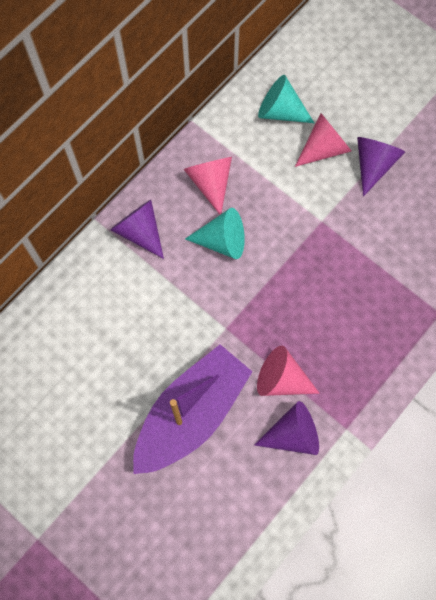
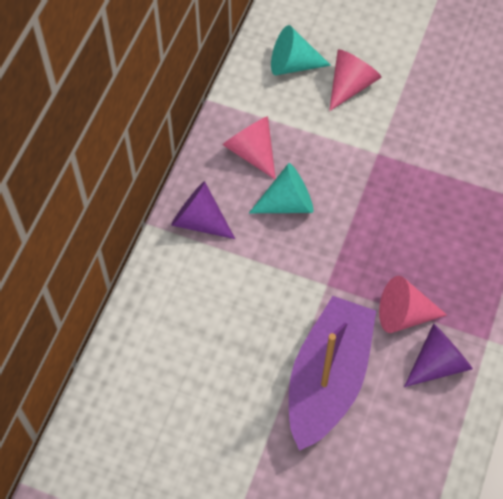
camera: 20 degrees left, 10 degrees down
(373, 165) = (405, 86): purple cone -> none

